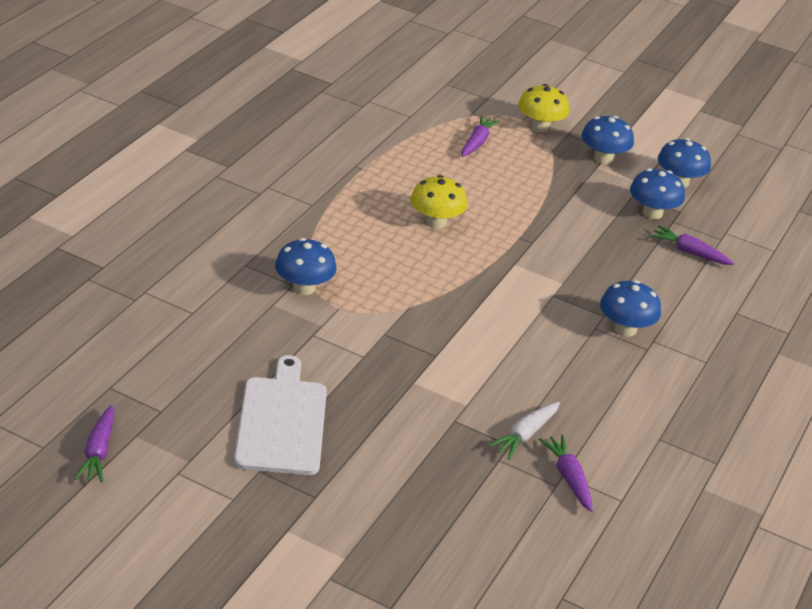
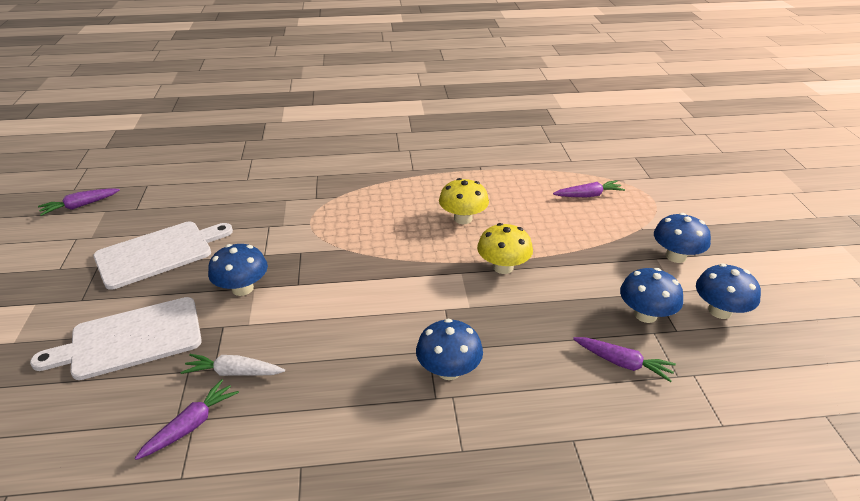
camera: 60 degrees right, 0 degrees up
(304, 287) = (317, 202): blue mushroom -> blue mushroom (242, 288)
(418, 480) = (130, 339): none -> white cutting board
(540, 127) = (659, 211): yellow mushroom -> yellow mushroom (503, 267)
(689, 252) = (623, 363): purple carrot -> purple carrot turned 120 degrees clockwise

